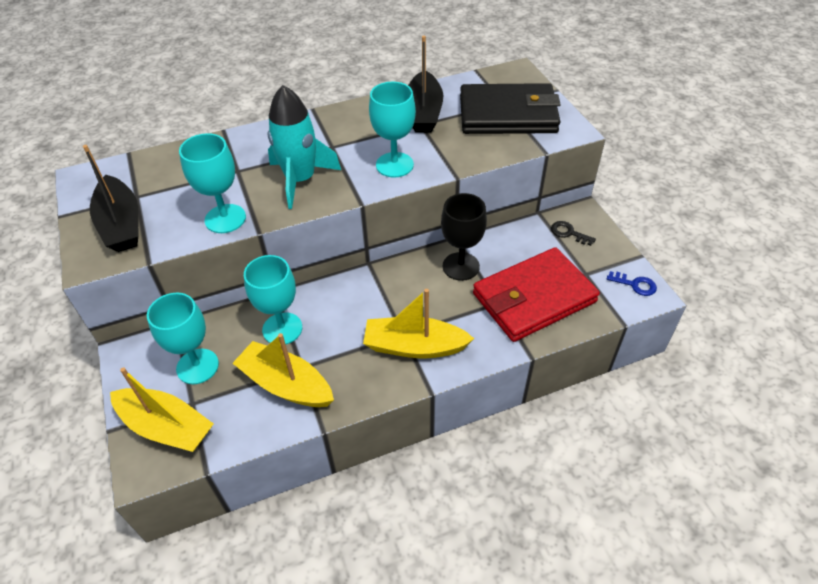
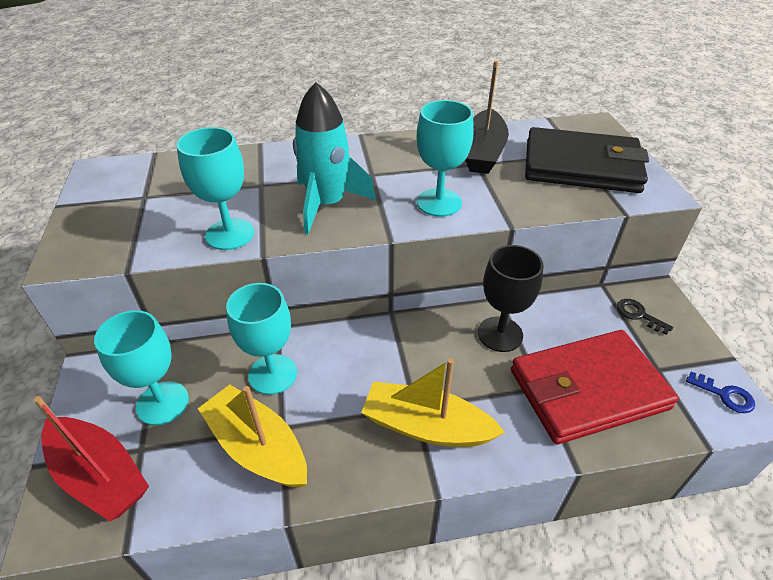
camera: 10 degrees right, 5 degrees down
(121, 224) = (116, 223): black boat -> none
(166, 427) = (100, 475): yellow boat -> red boat

